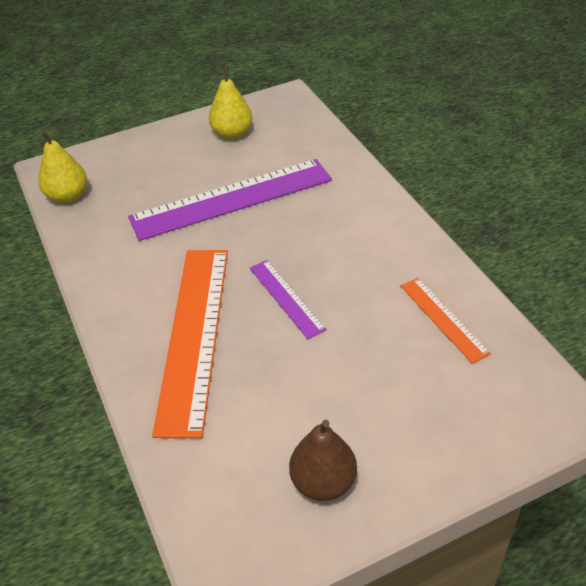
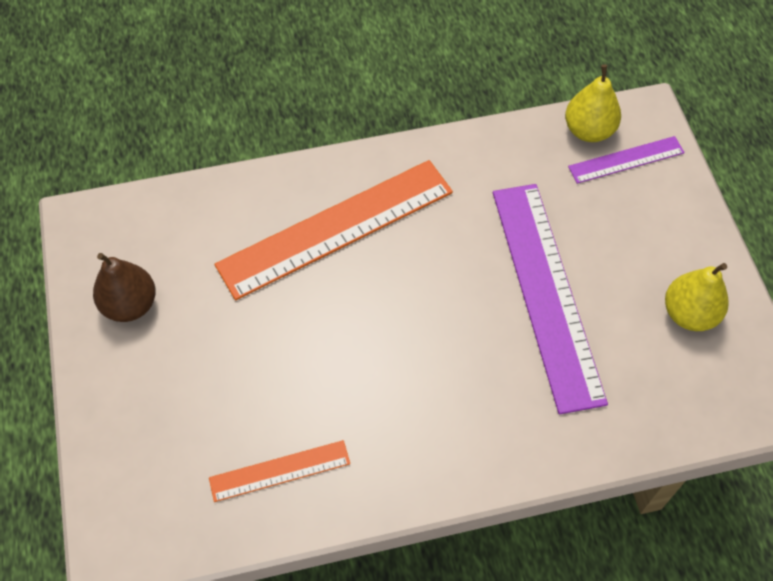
camera: 100 degrees right, 15 degrees up
(194, 335) = (336, 228): orange ruler -> orange ruler turned 45 degrees counterclockwise
(286, 298) = (361, 319): purple ruler -> purple ruler (626, 160)

